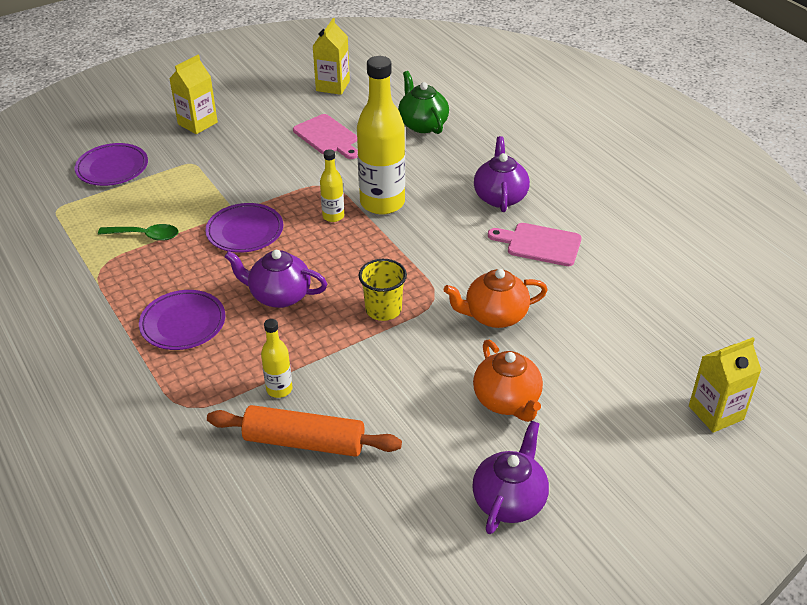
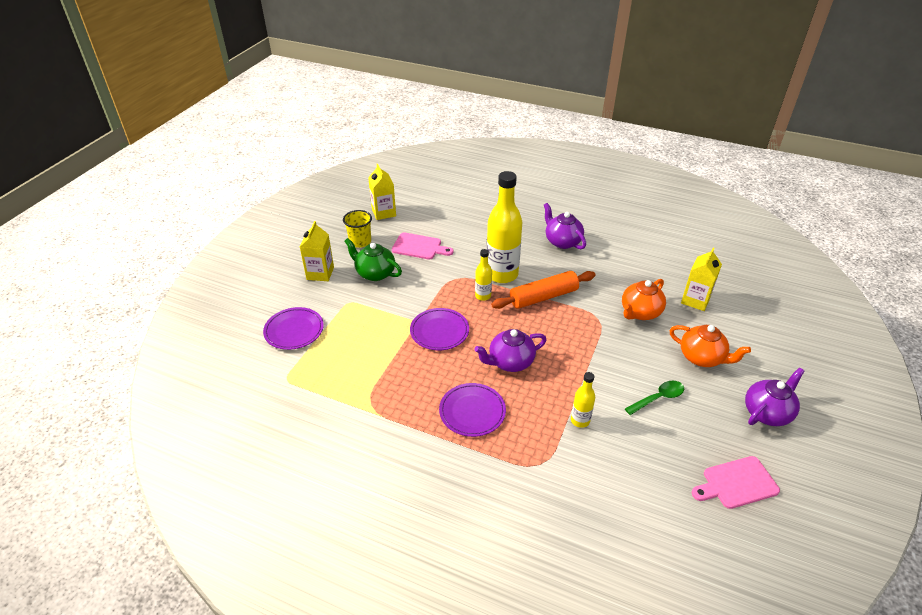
camera: 35 degrees left, 0 degrees up
(145, 236) = (376, 366): green spoon -> green spoon (658, 398)
(304, 442) = (632, 444): orange rolling pin -> orange rolling pin (543, 297)
(383, 309) = (579, 339): yellow cup -> yellow cup (360, 242)
(422, 124) = (468, 215): green teapot -> green teapot (375, 273)
(509, 500) = (767, 412): purple teapot -> purple teapot turned 60 degrees clockwise
(539, 244) = (614, 260): pink cutting board -> pink cutting board (737, 483)
(716, 413) = (795, 310): yellow carton -> yellow carton (695, 300)

